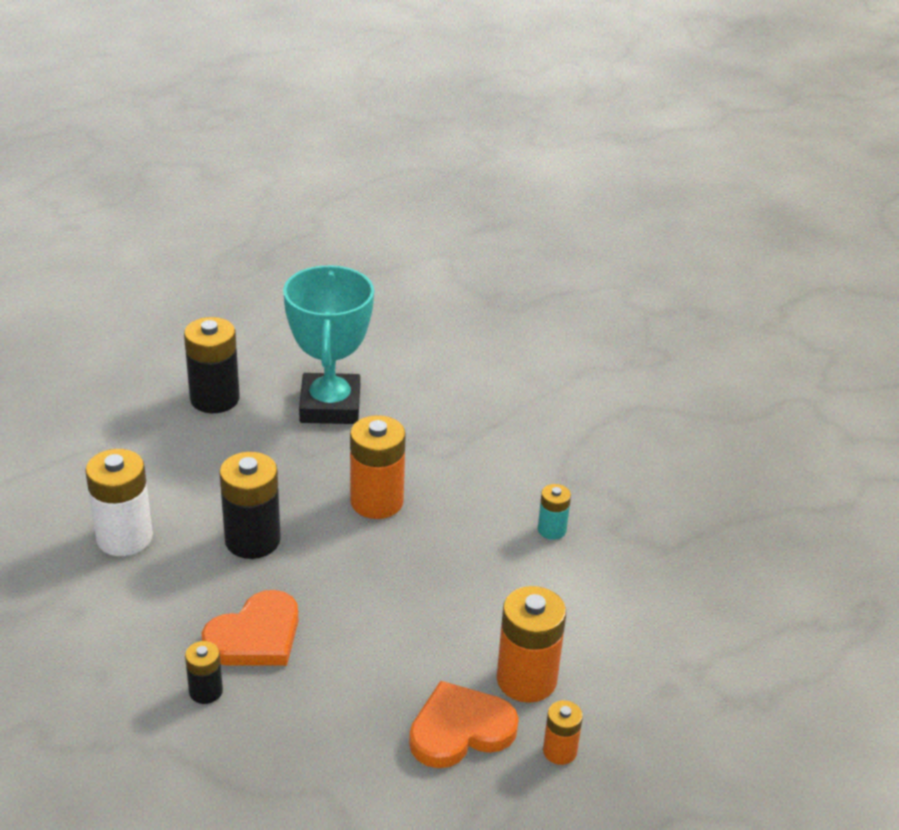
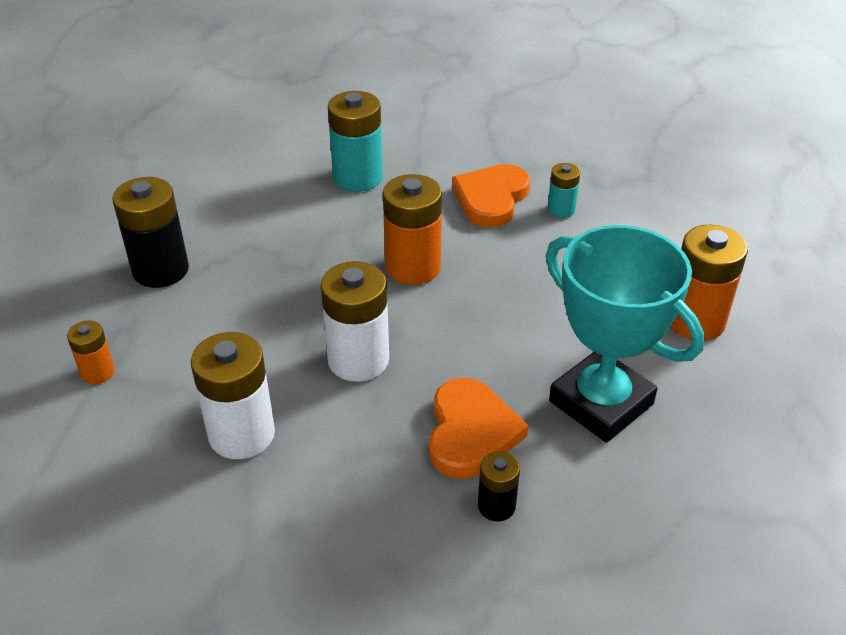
camera: 40 degrees left, 5 degrees up
(252, 540) = (358, 360): black battery -> white battery
(330, 406) = (271, 219): turquoise trophy -> turquoise trophy (601, 403)
(432, 411) = (358, 178): none -> turquoise battery
(460, 730) = (708, 387): orange heart -> orange heart (491, 198)
(559, 751) = (784, 353): orange battery -> orange battery (98, 372)

